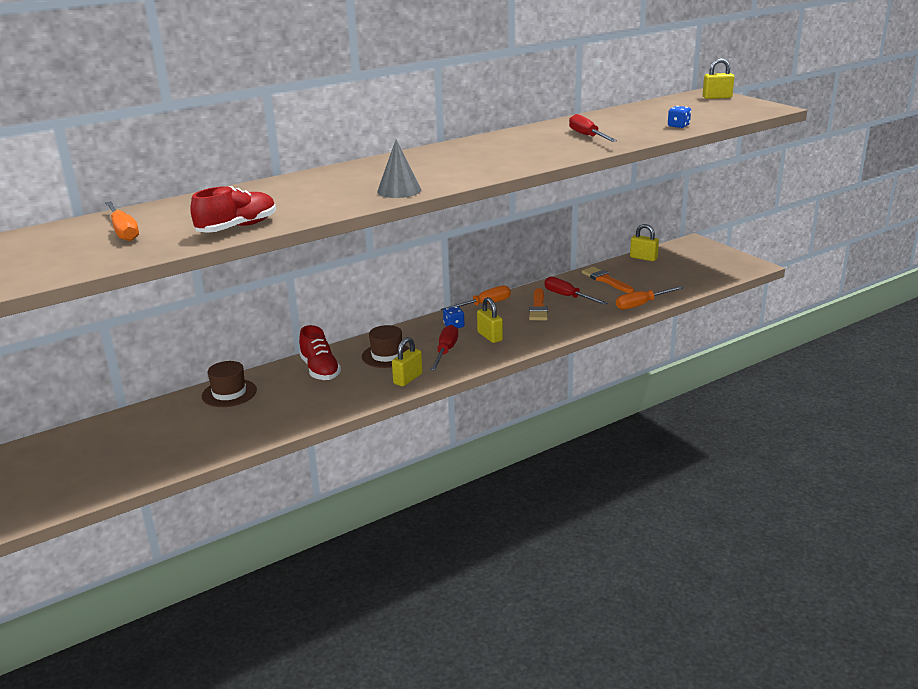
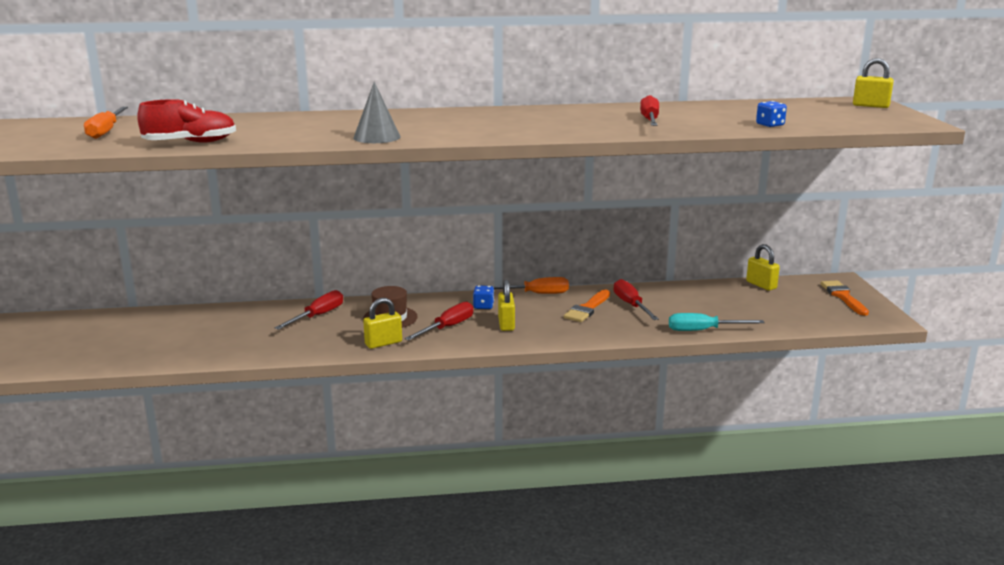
camera: 25 degrees right, 5 degrees down
(229, 393) = (222, 316): brown hat -> none
(320, 370) = (318, 316): red shoe -> red screwdriver
(606, 280) = (692, 298): orange brush -> orange brush (843, 297)
(641, 304) = (703, 330): orange screwdriver -> turquoise screwdriver

